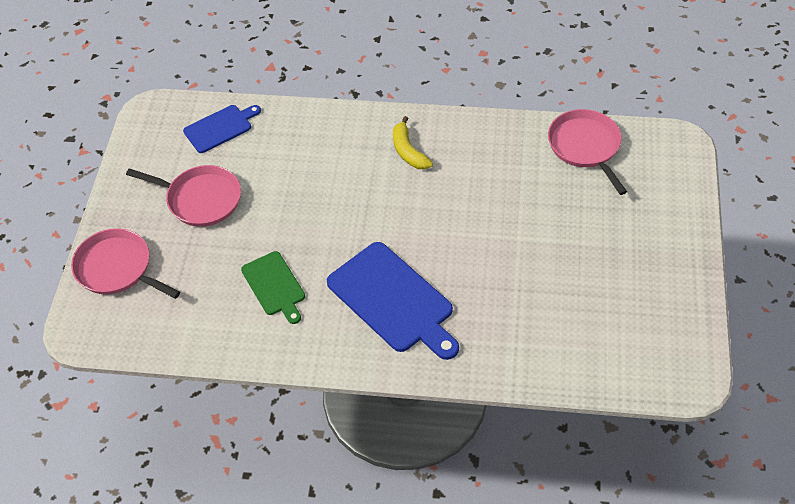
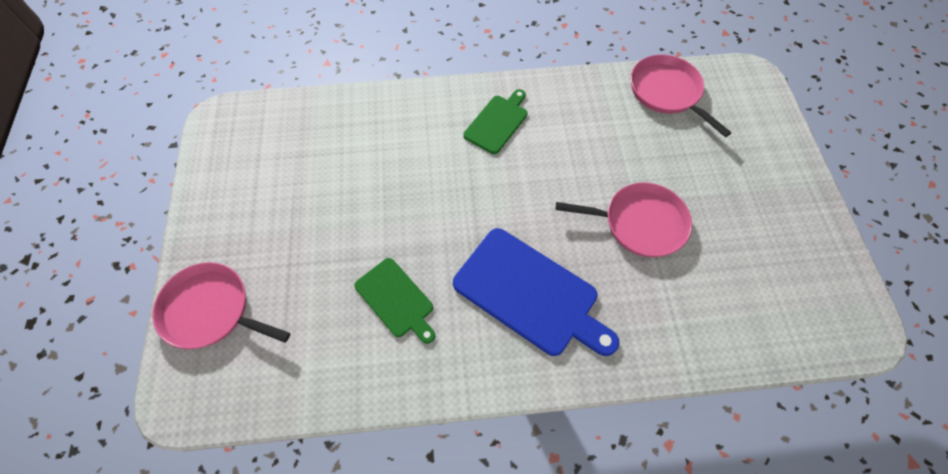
camera: 15 degrees left, 10 degrees up
(200, 199) = (291, 210): pink pan -> pink pan (639, 223)
(220, 128) = (297, 126): blue cutting board -> none
(408, 151) = (497, 122): yellow banana -> green cutting board

